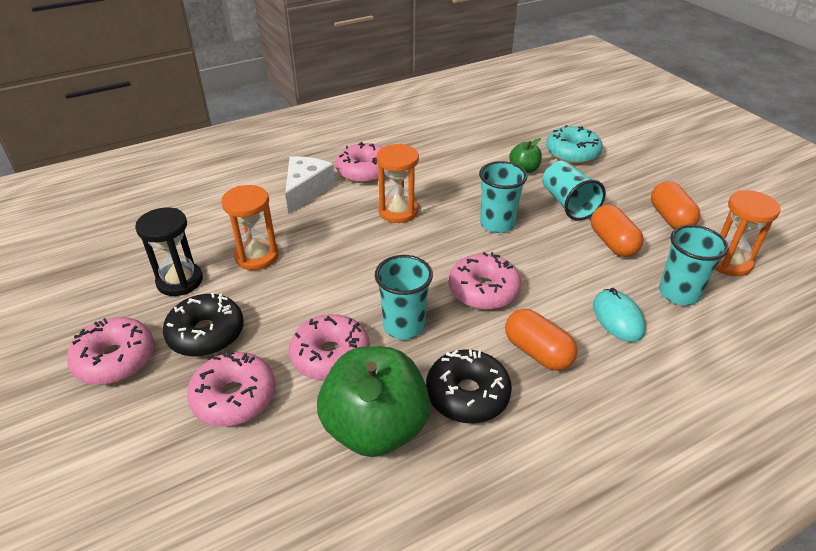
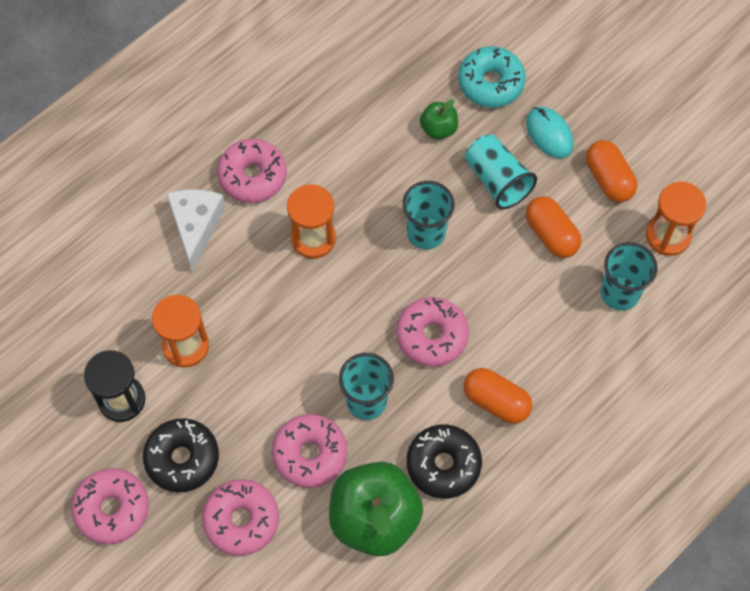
camera: 15 degrees left, 25 degrees up
(618, 318) = (564, 340): turquoise mouse -> turquoise mouse (549, 134)

